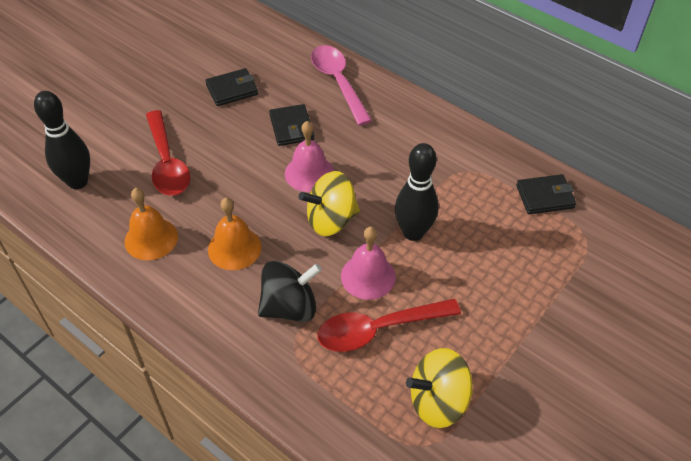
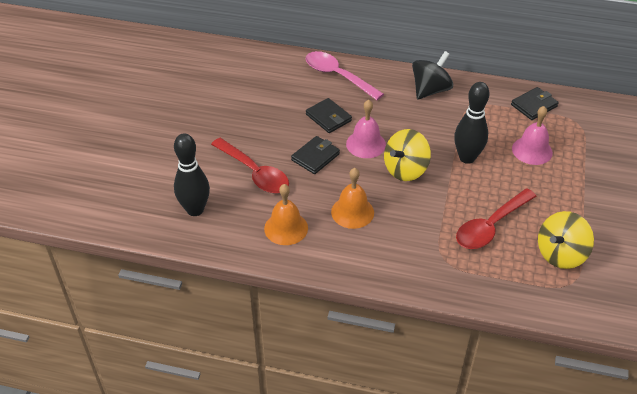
camera: 25 degrees left, 5 degrees down
(232, 90) = (262, 106): black wallet -> black wallet (315, 157)
(290, 307) = (421, 235): black spinning top -> black spinning top (430, 90)
(368, 276) = (458, 196): pink bell -> pink bell (532, 150)

